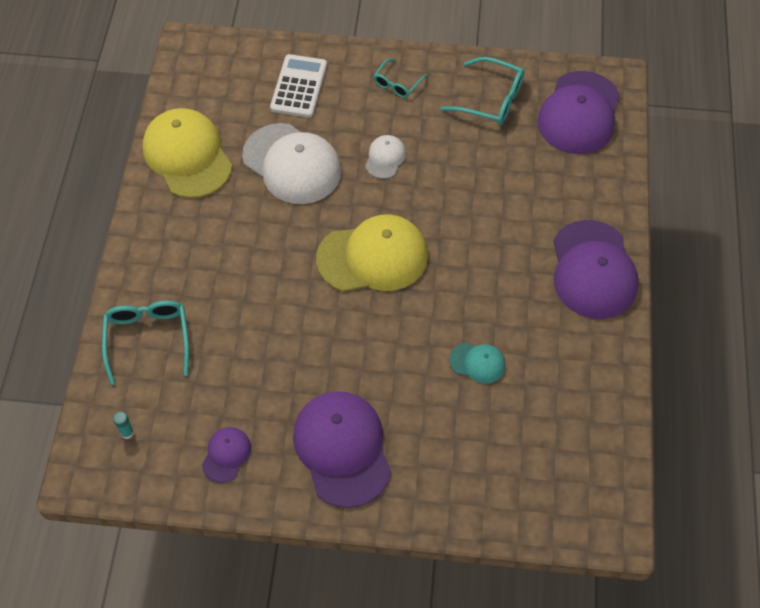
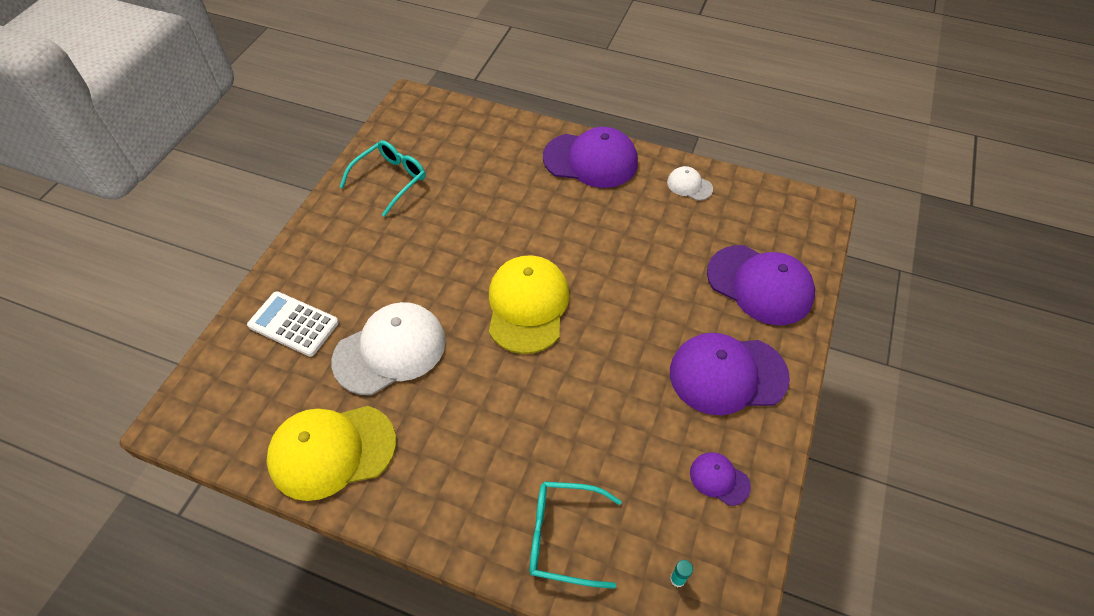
camera: 75 degrees left, 5 degrees down
(385, 158) = (418, 271): white cap -> white cap (689, 185)
(397, 83) = (335, 242): turquoise glasses -> none
(477, 363) = (659, 254): turquoise cap -> none
(579, 113) = (434, 129): purple cap -> purple cap (760, 285)

